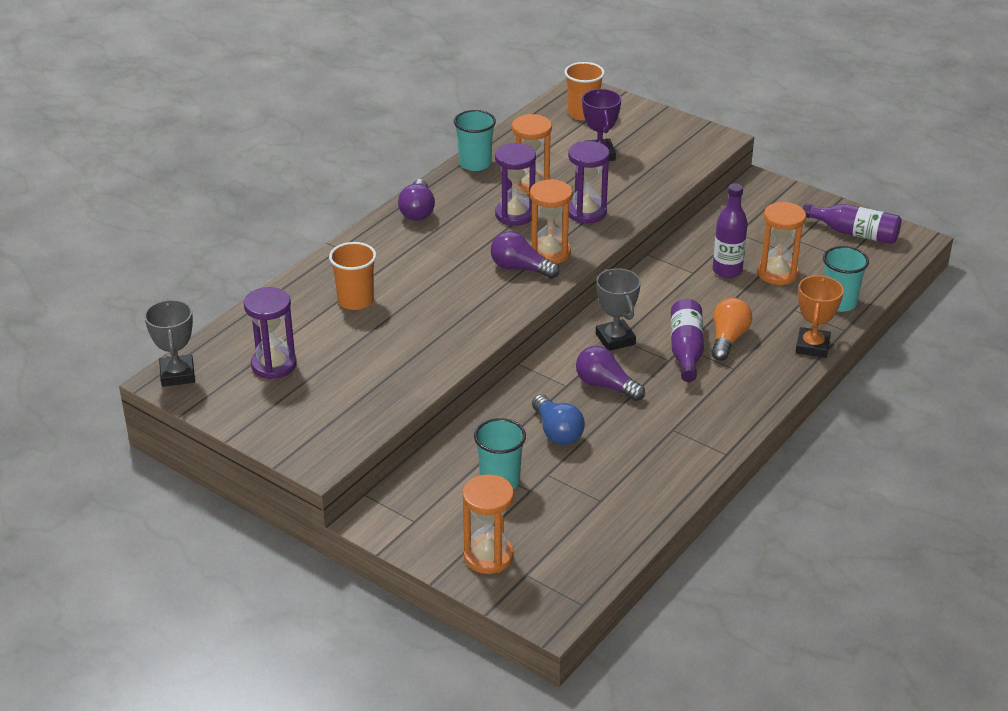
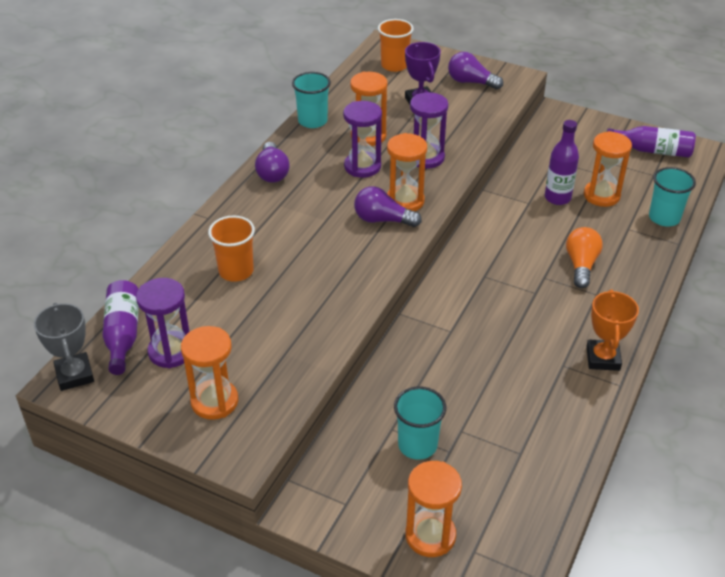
camera: 10 degrees left, 5 degrees up
(305, 412) = (214, 401): none -> orange hourglass
(557, 432) = (456, 382): blue light bulb -> none
(605, 386) = (487, 327): purple light bulb -> purple light bulb (471, 82)
(615, 339) = (480, 277): grey trophy -> none
(686, 350) = (548, 281): purple bottle -> purple bottle (123, 334)
(812, 346) = (657, 263): orange trophy -> orange trophy (603, 358)

